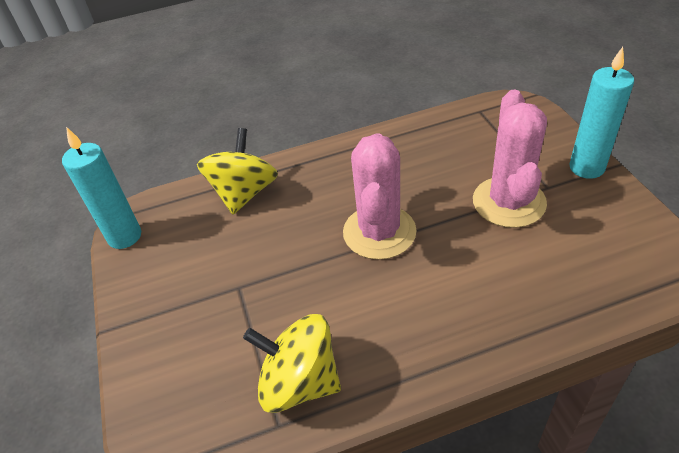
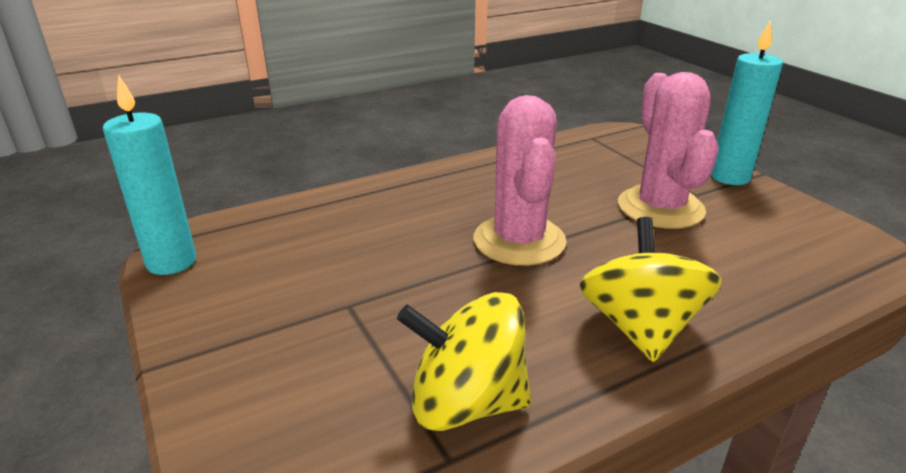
camera: 15 degrees left, 15 degrees down
(244, 193) = (333, 213): yellow spinning top -> yellow spinning top (640, 327)

